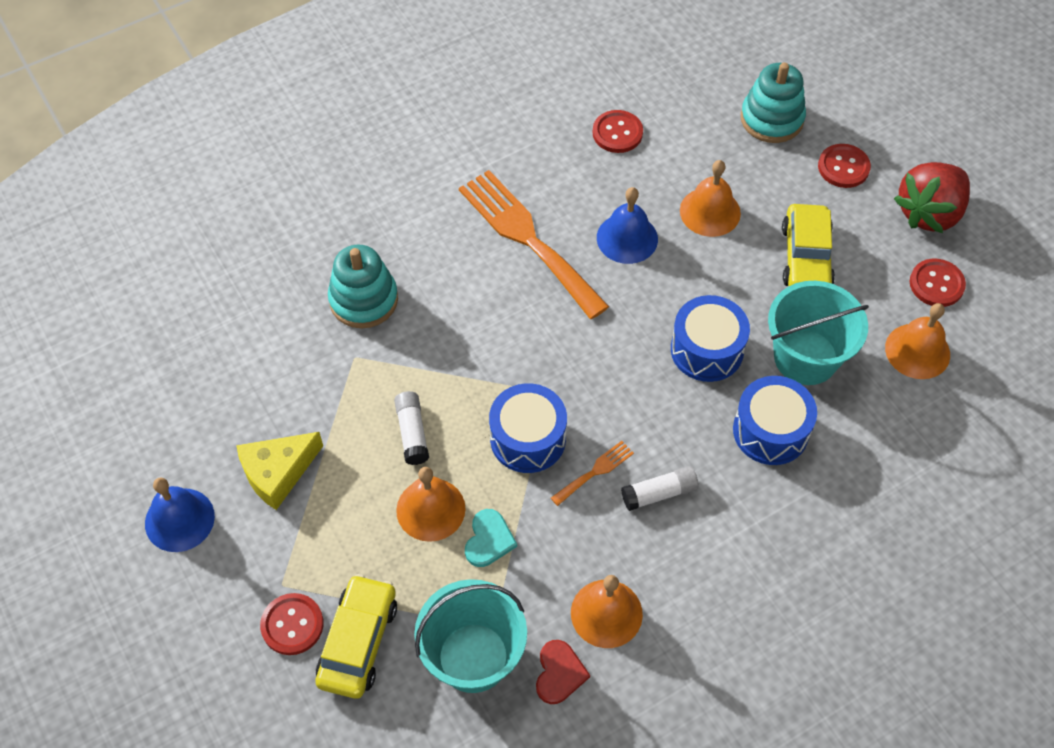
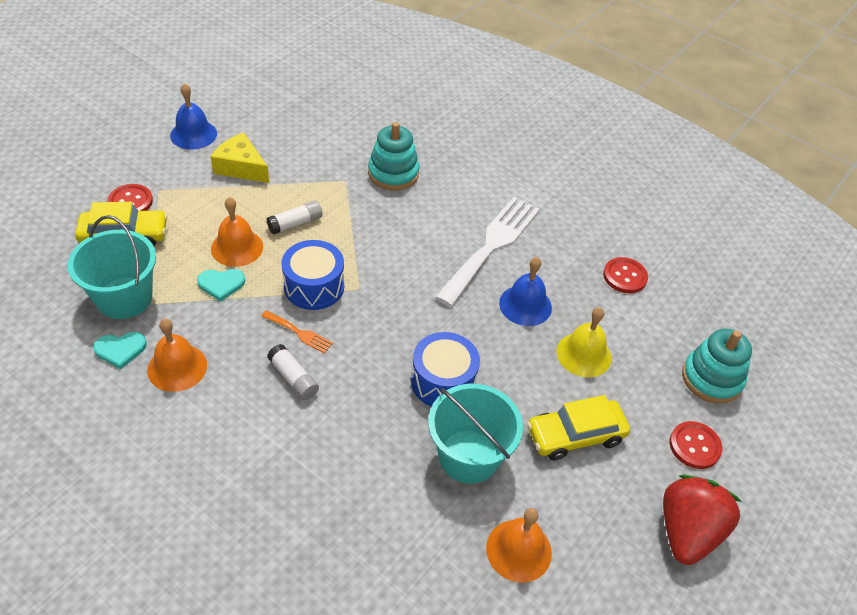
camera: 65 degrees right, 10 degrees down
(527, 238) = (491, 246): orange fork -> white fork
(559, 673) = (120, 350): red heart -> turquoise heart
(710, 211) = (583, 354): orange bell -> yellow bell
(770, 431) = (381, 444): blue drum -> none
(929, 213) = (687, 531): red strawberry -> red strawberry turned 90 degrees clockwise
(936, 284) = (605, 554): red button -> none

